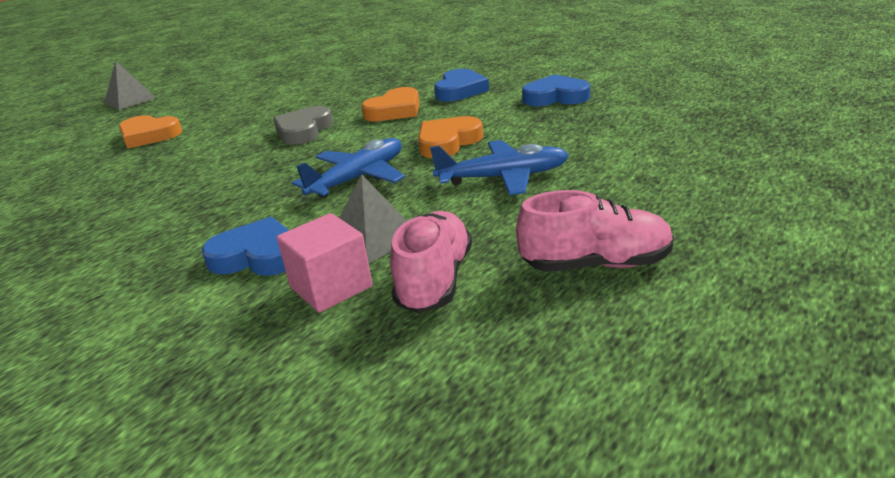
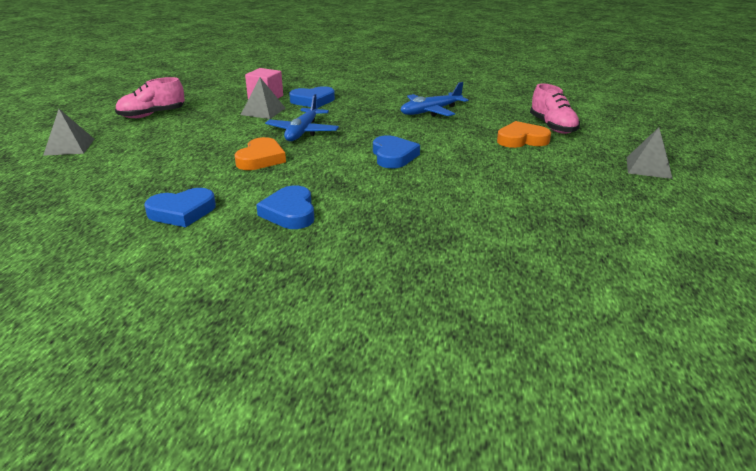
camera: 150 degrees right, 0 degrees up
(304, 130) = (393, 156): grey heart -> blue heart
(395, 110) = (335, 181): orange heart -> none
(435, 280) = (222, 104): pink shoe -> pink shoe (552, 127)
(503, 178) = (208, 141): blue plane -> blue plane (431, 111)
(734, 195) = (69, 147): none -> grey pyramid

